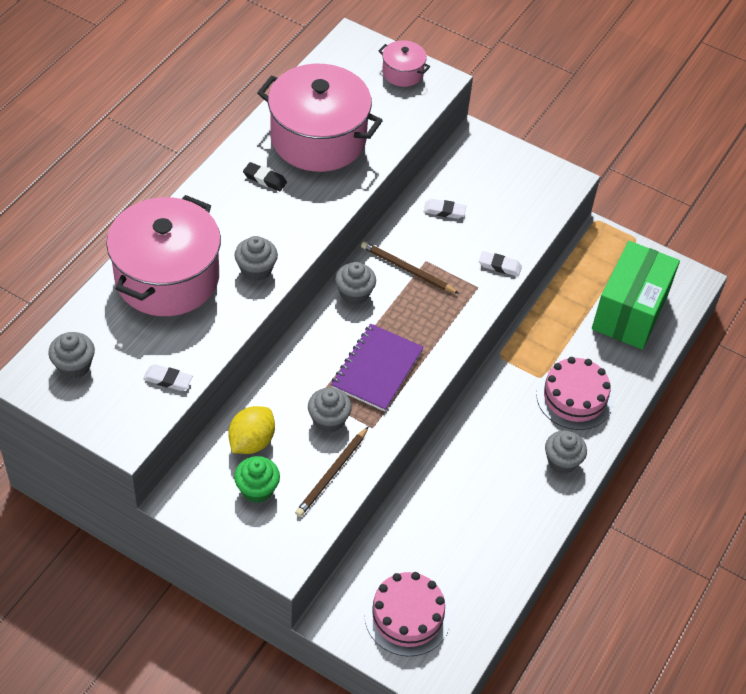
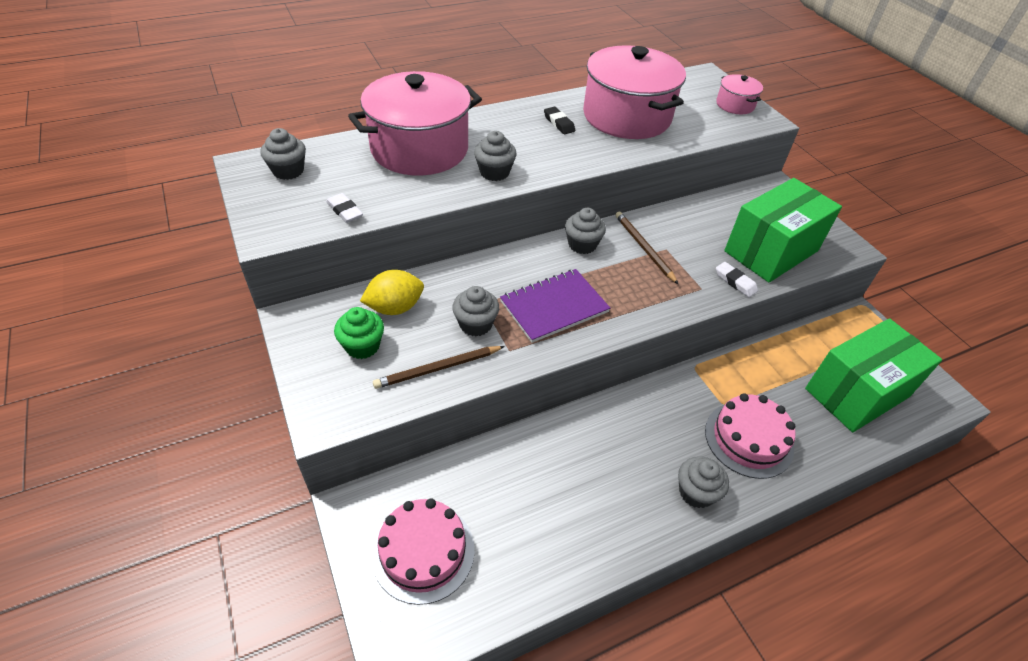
camera: 35 degrees right, 5 degrees down
(444, 211) = (711, 223): white eraser -> none
(509, 217) = (771, 251): none -> green box

